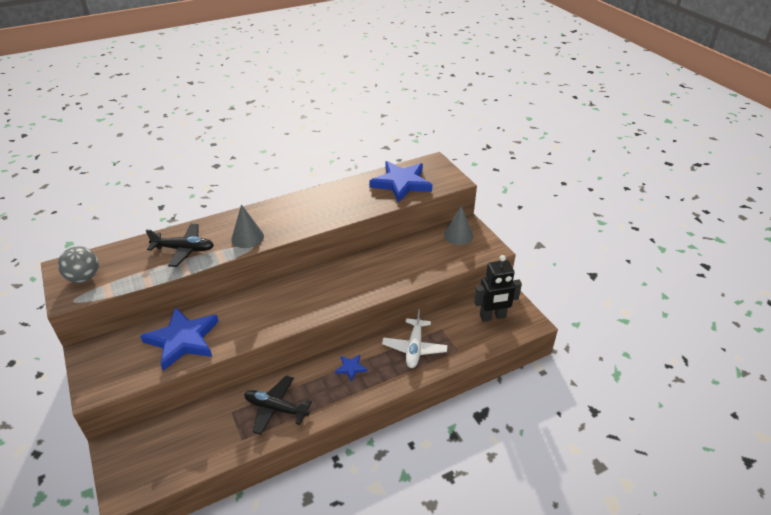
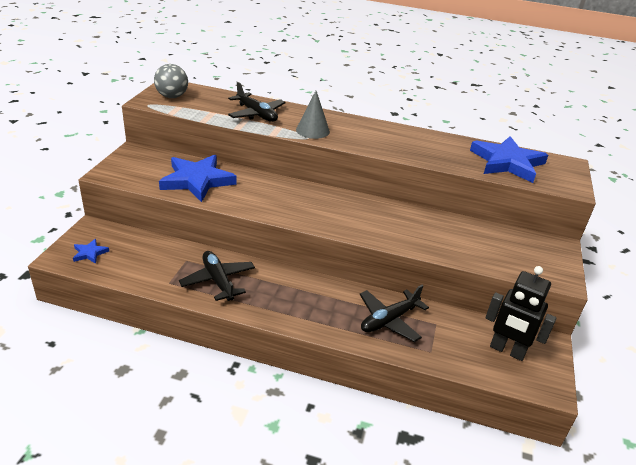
camera: 40 degrees right, 5 degrees down
(351, 368) = (312, 295): blue star -> blue star (90, 253)
(414, 348) = (389, 320): white plane -> black plane
(458, 235) = (536, 247): grey cone -> none

